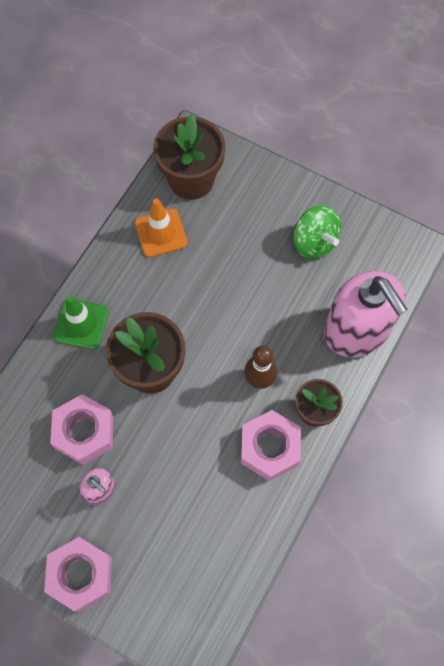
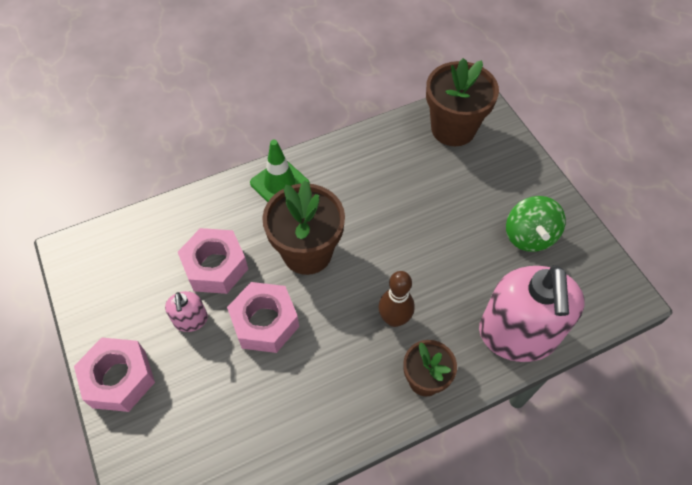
camera: 35 degrees right, 10 degrees down
(161, 233) = (397, 154): orange traffic cone -> none
(270, 448) = (360, 384): pink nut -> pink nut (265, 322)

